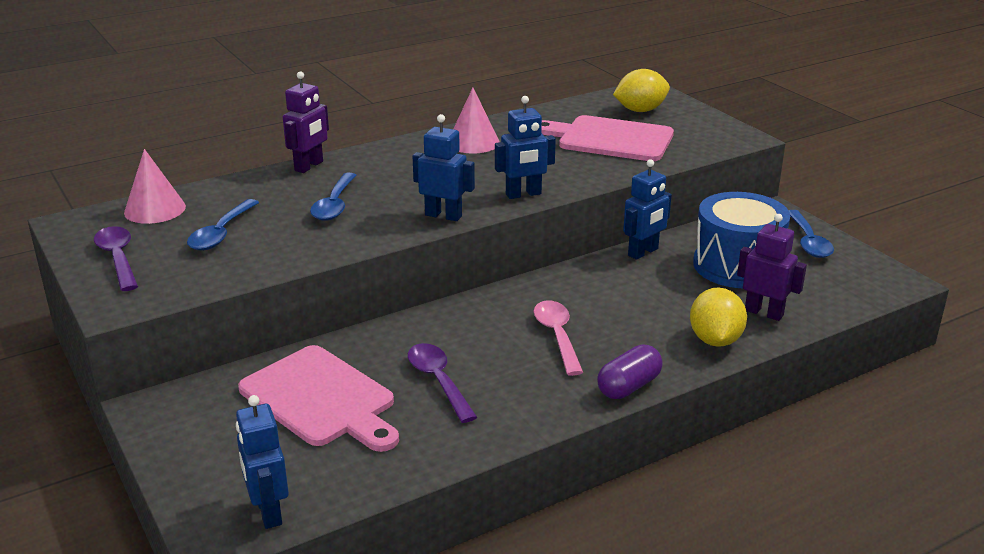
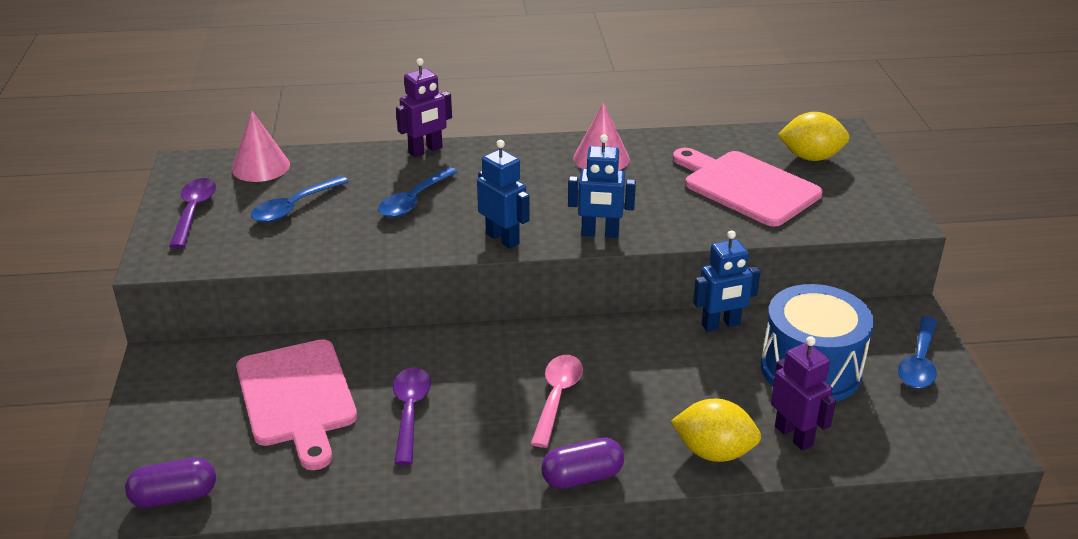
camera: 25 degrees right, 5 degrees up
(268, 512) = (174, 496): blue robot -> purple capsule
(715, 340) = (713, 452): yellow lemon -> yellow lemon turned 75 degrees clockwise

